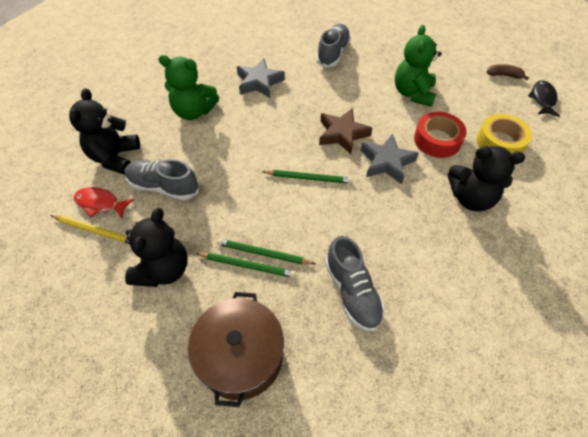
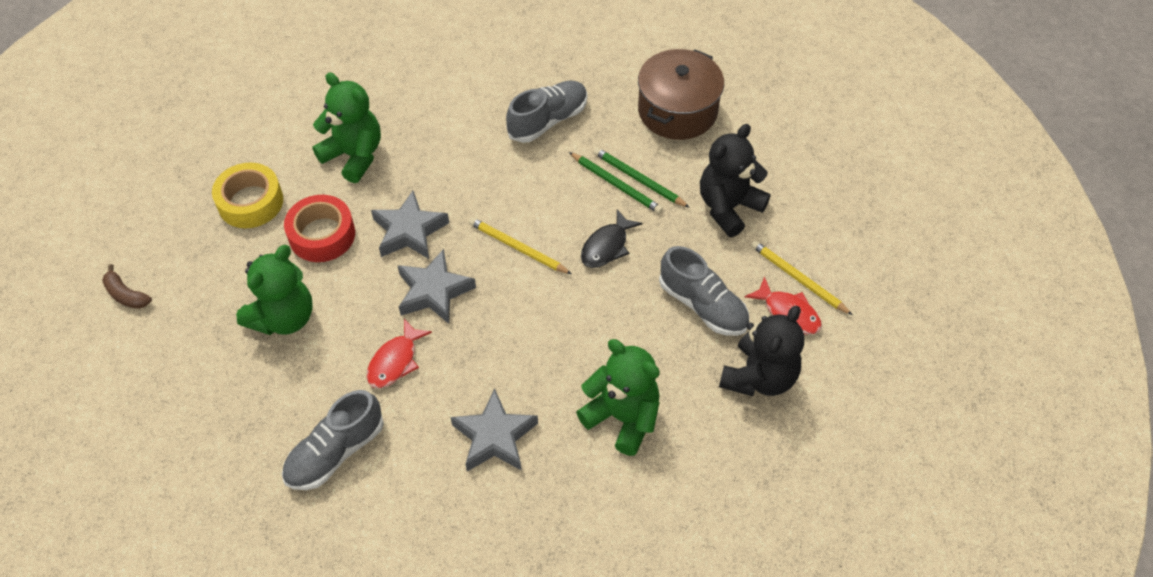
camera: 155 degrees left, 0 degrees up
(308, 178) = (517, 248): green pencil -> yellow pencil
(335, 95) = (395, 361): none -> red fish
(342, 134) = (434, 291): brown star -> grey star
(352, 292) = (548, 120): grey shoe -> grey shoe turned 45 degrees clockwise
(471, 198) = (354, 155): black teddy bear -> green teddy bear
(542, 99) = (125, 237): black fish -> black fish (607, 246)

